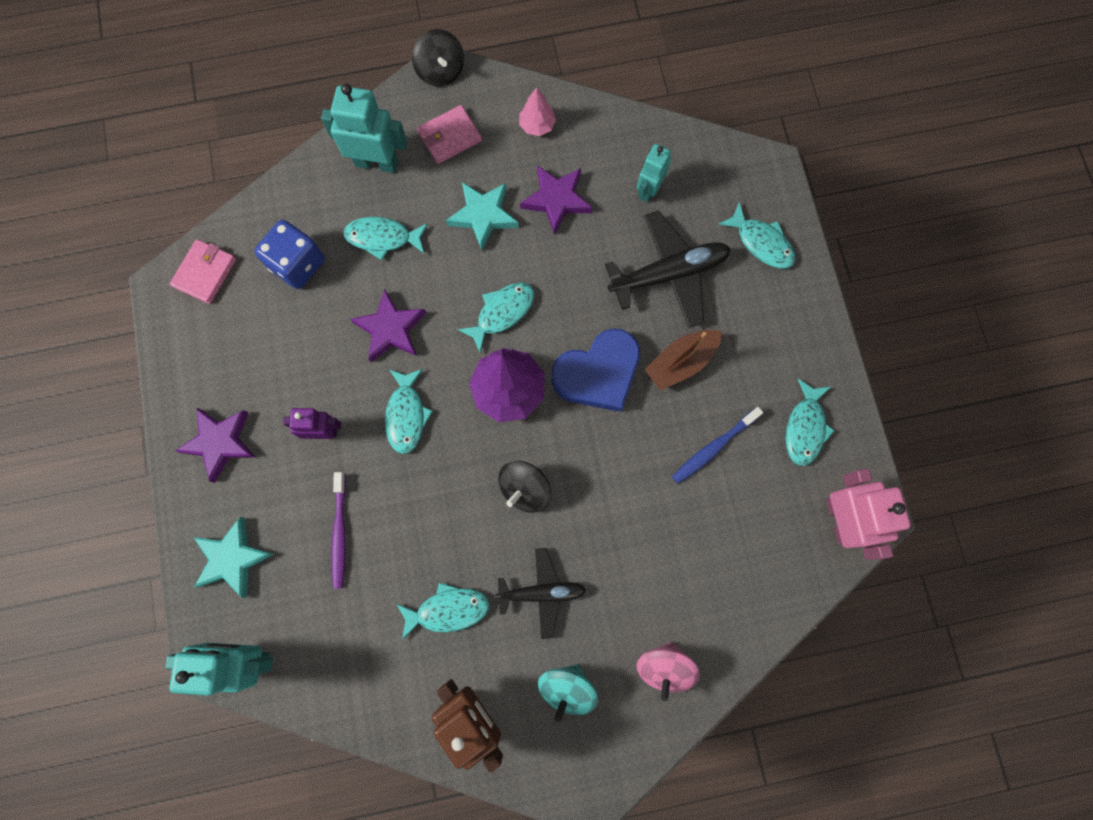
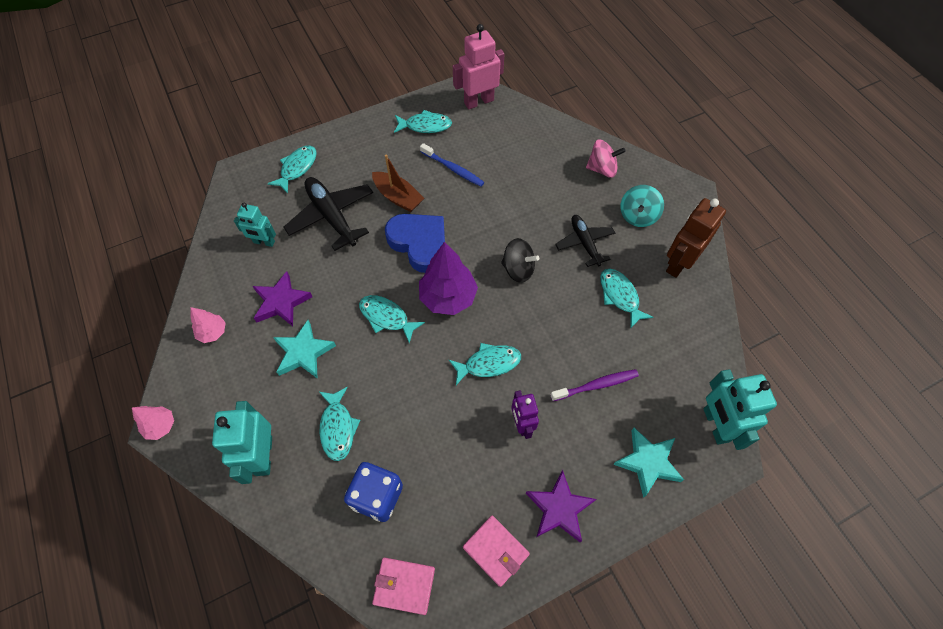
camera: 105 degrees left, 15 degrees down
(390, 329) = (420, 397): purple star -> none
(440, 71) = (161, 426): black spinning top -> pink tree
(449, 136) = (230, 399): pink wallet -> pink wallet (495, 551)
(567, 688) = (638, 216): turquoise spinning top -> turquoise spinning top turned 105 degrees clockwise

